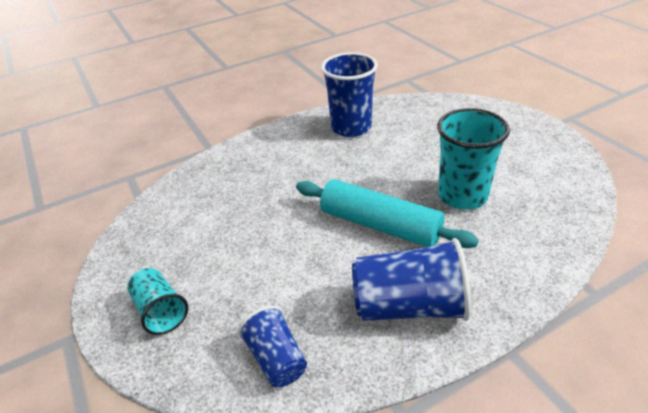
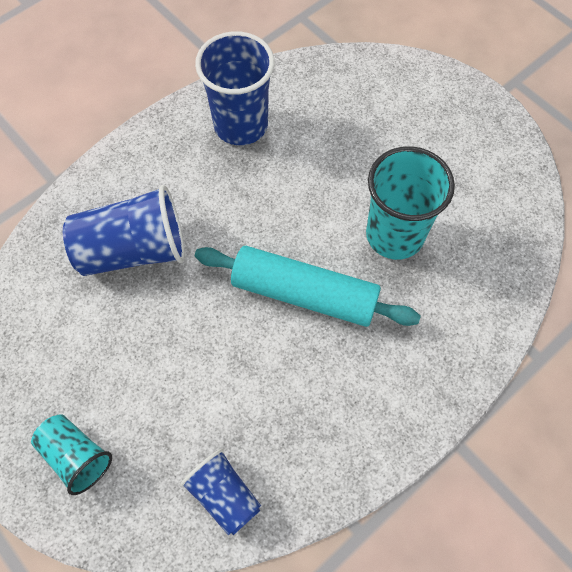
camera: 15 degrees left, 25 degrees up
(409, 306) = (352, 406): blue cup -> blue cup (133, 250)

